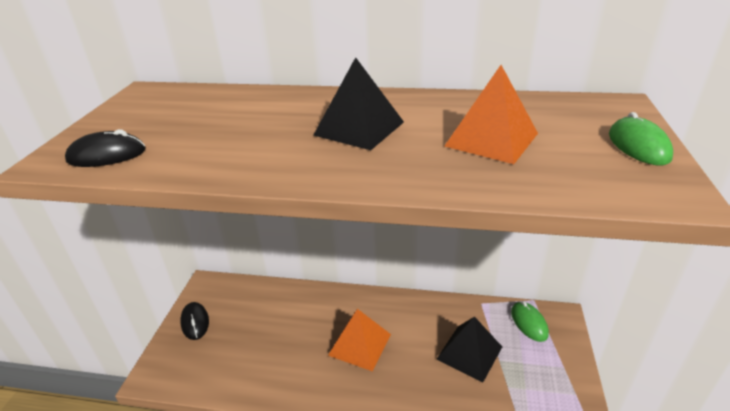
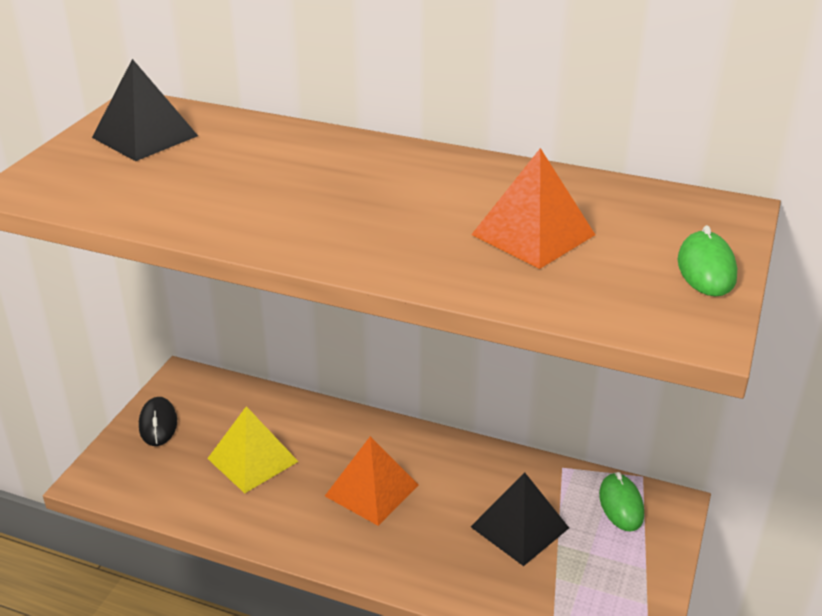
camera: 10 degrees right, 0 degrees up
(107, 155) = (82, 190): black mouse -> none
(269, 337) = (252, 460): none -> yellow pyramid
(359, 128) = (381, 197): black pyramid -> black pyramid (145, 136)

